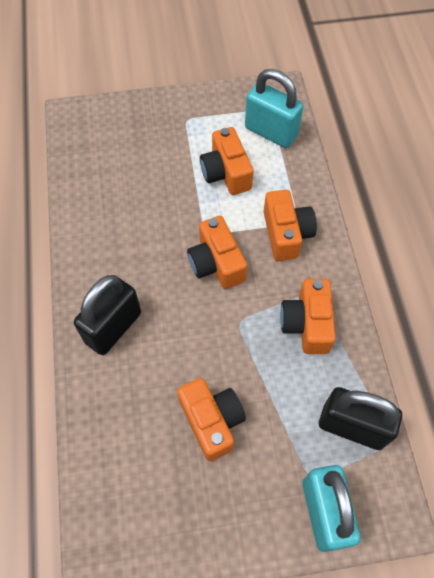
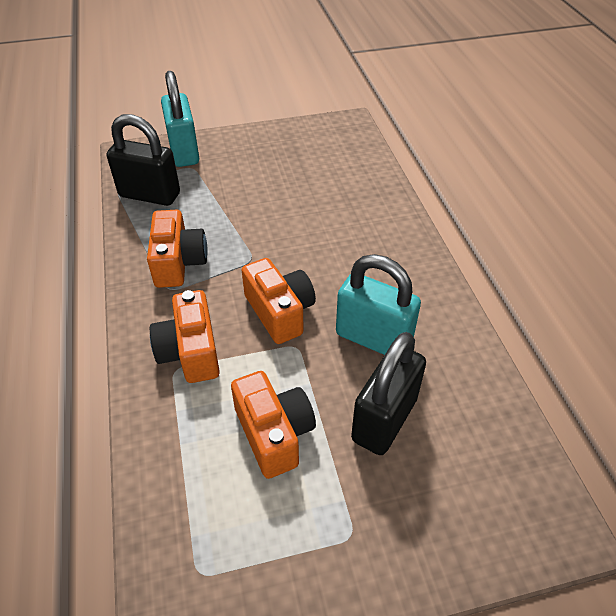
camera: 175 degrees right, 15 degrees down
(113, 327) = (383, 247): black padlock -> black padlock (384, 419)
(212, 421) = (275, 191): orange camera -> none
(271, 132) = (198, 519): turquoise padlock -> turquoise padlock (373, 338)

